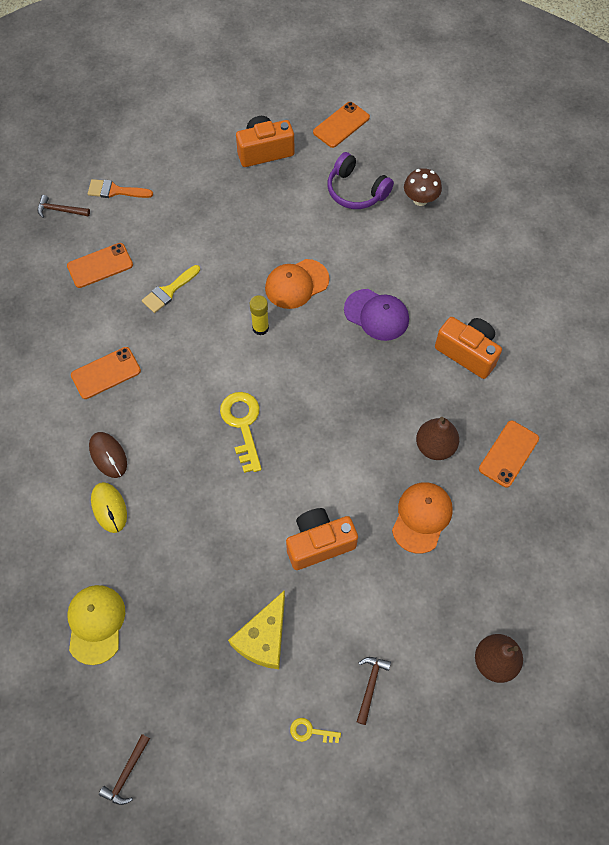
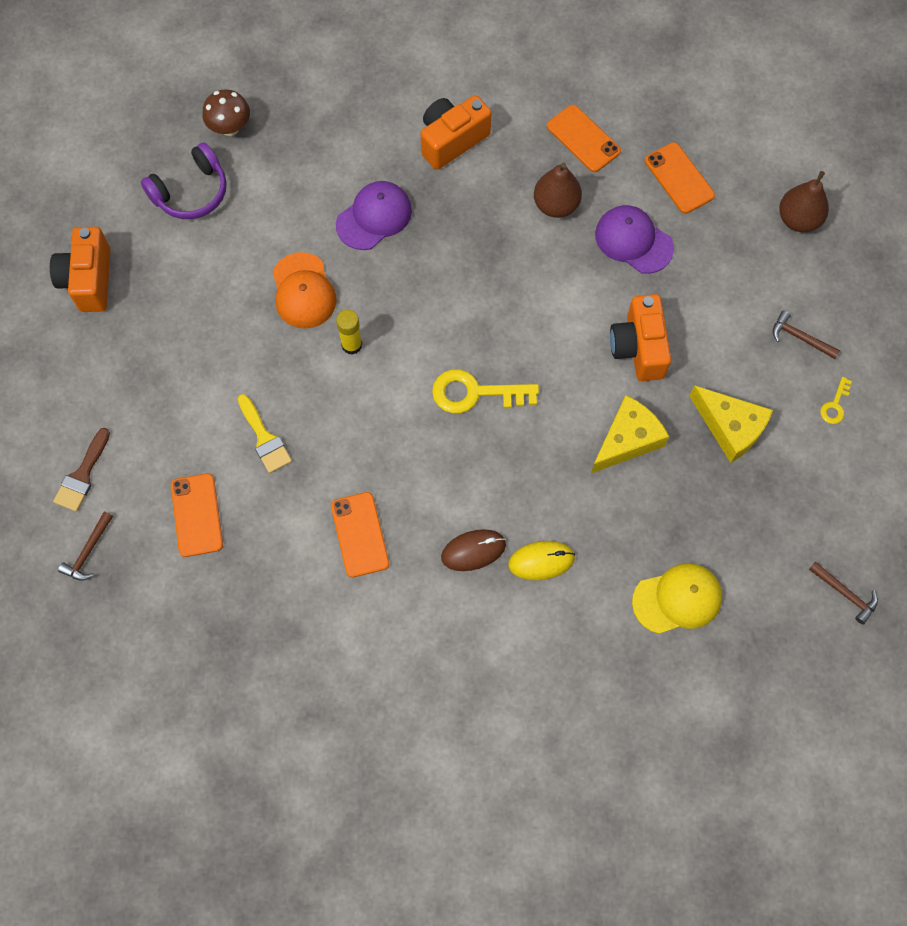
camera: 75 degrees left, 5 degrees up
(96, 624) = (677, 599): yellow cap -> yellow cap turned 150 degrees clockwise
(115, 191) = (82, 475): orange brush -> brown brush
(230, 552) = (627, 440): none -> yellow cheese
(341, 125) = (82, 182): orange phone -> orange phone (679, 178)
(422, 517) = (633, 241): orange cap -> purple cap

